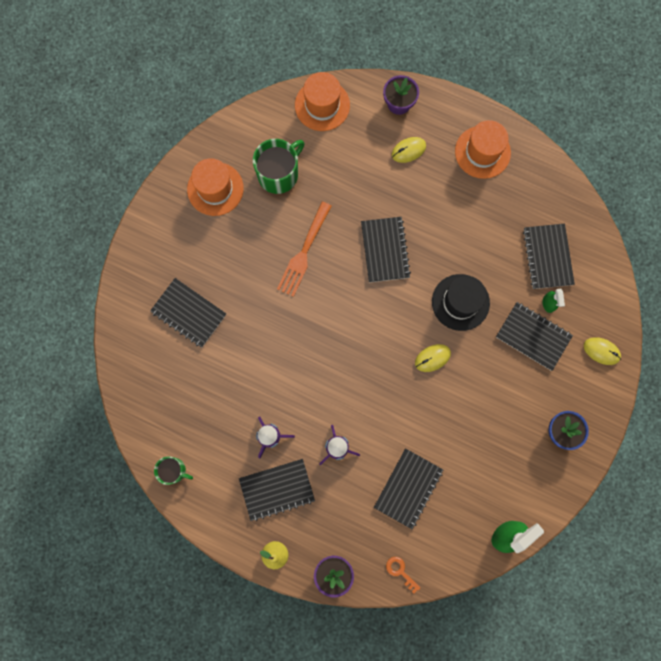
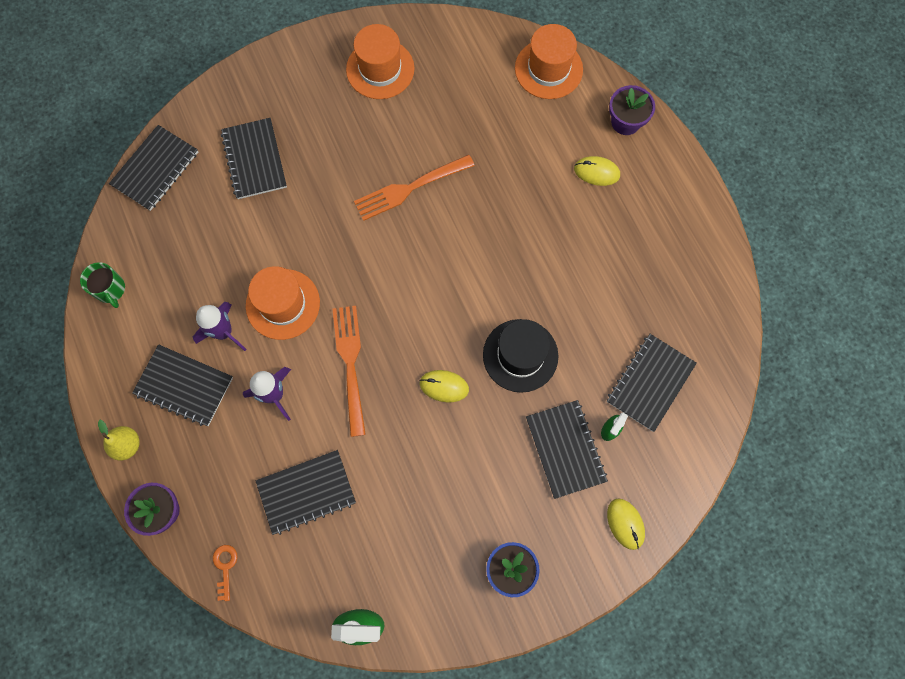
camera: 40 degrees right, 5 degrees down
(279, 174) = (451, 100): green mug -> none
(366, 391) = (351, 365): none -> orange fork
(385, 250) = (489, 246): black notebook -> black notebook (155, 169)
(482, 152) = (671, 229): orange hat -> orange hat (283, 304)

